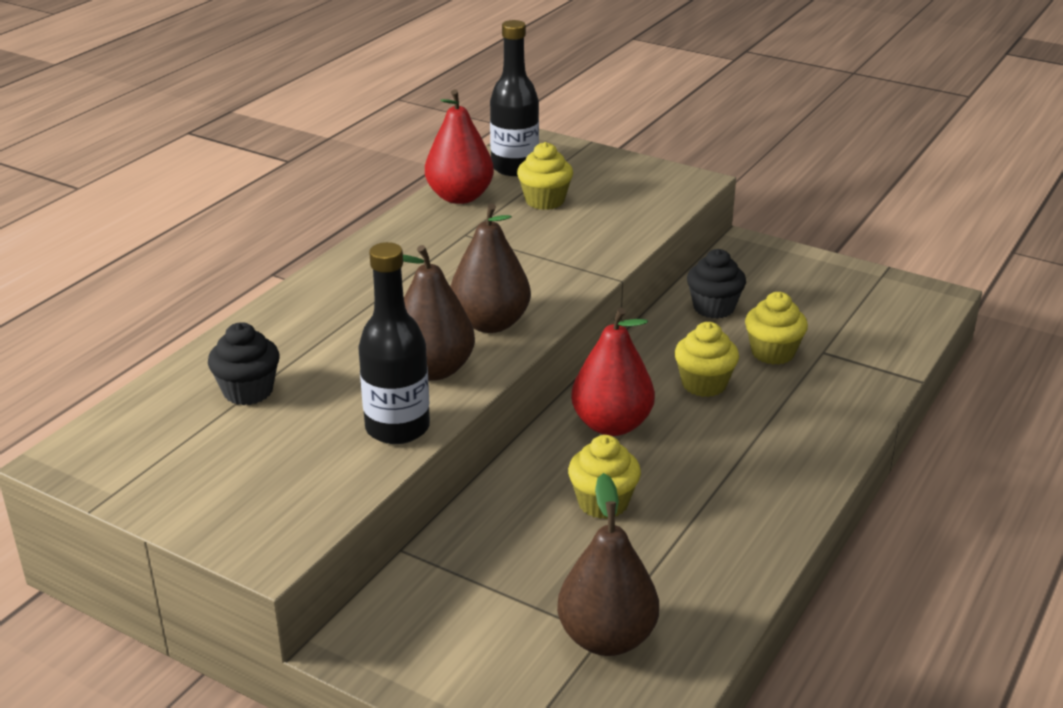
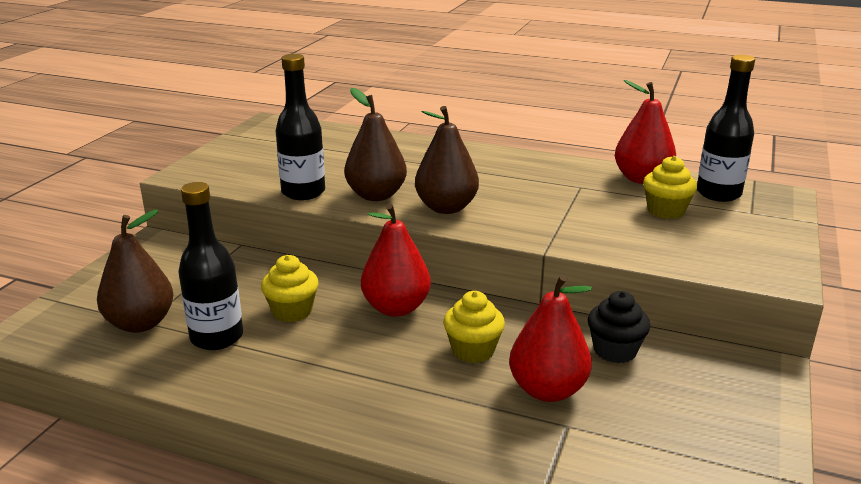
camera: 80 degrees right, 5 degrees down
(248, 391) = (338, 149): black cupcake -> none
(652, 565) = (217, 337): none -> black bottle
(772, 353) = (547, 390): yellow cupcake -> red pear

